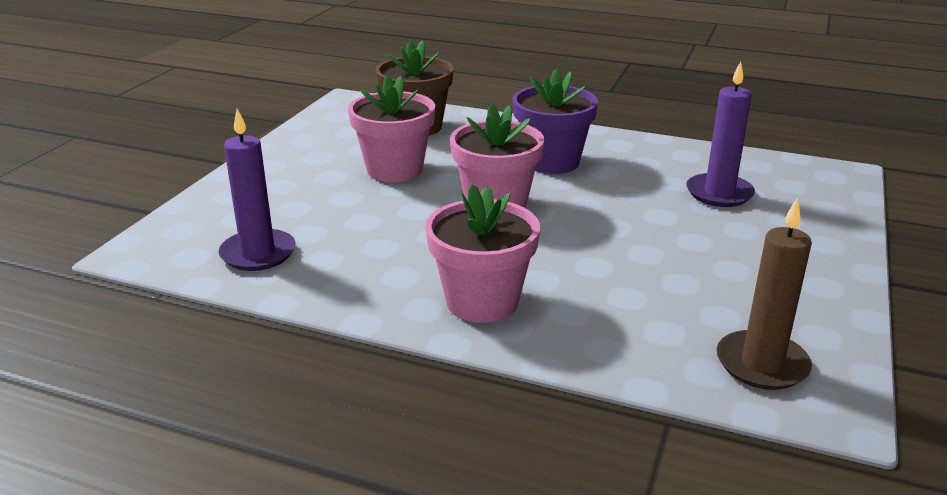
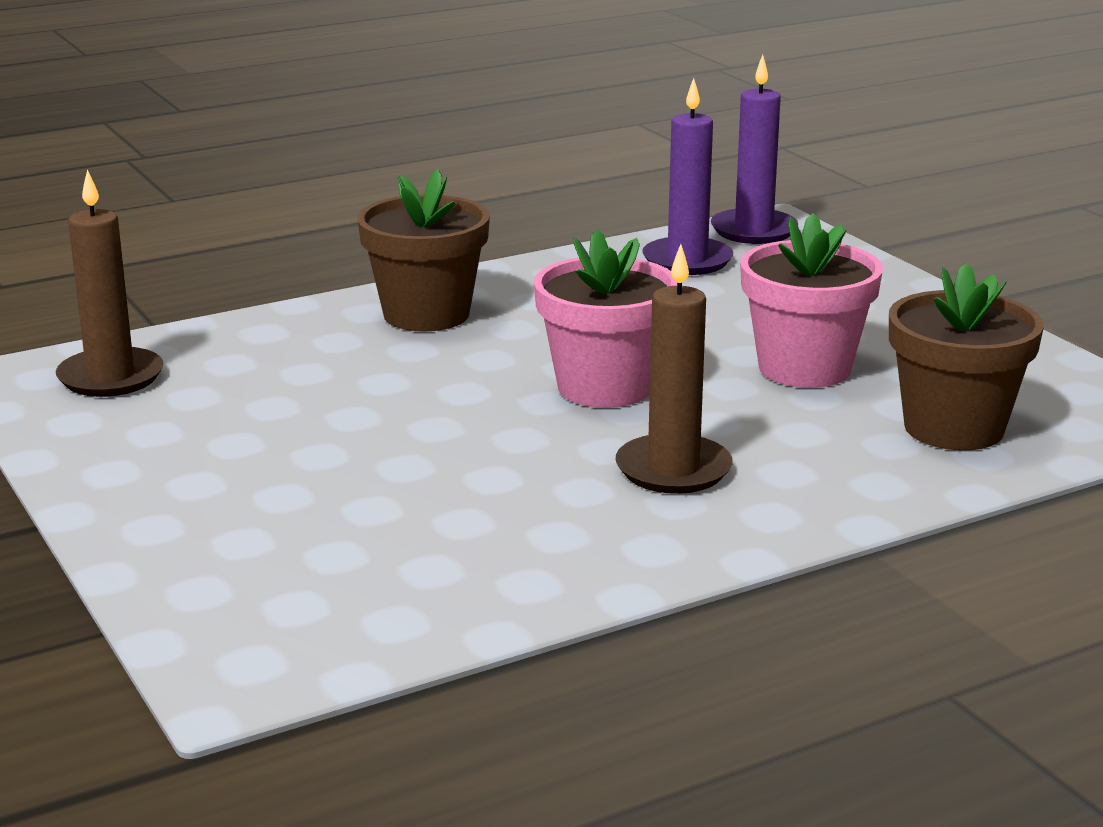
camera: 130 degrees right, 5 degrees down
(482, 301) = (426, 314): pink flower pot -> brown flower pot
(552, 162) = (673, 470): purple flower pot -> brown candle
(719, 193) = (379, 535): purple candle -> purple candle (753, 230)

